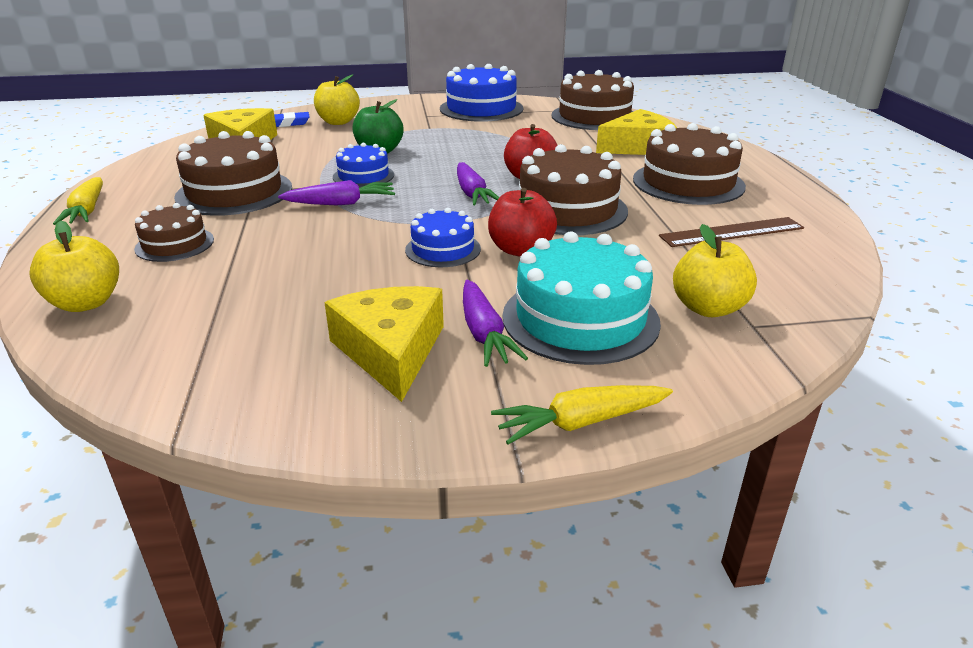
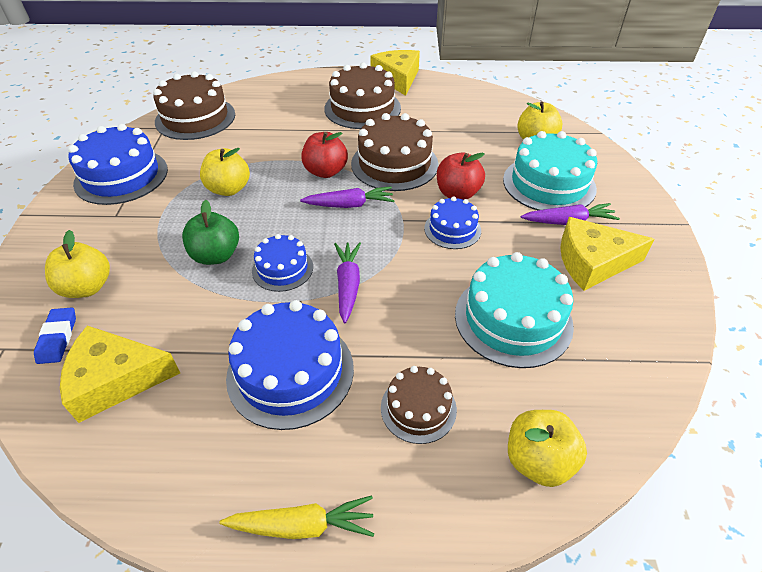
camera: 80 degrees left, 15 degrees up
(234, 192) = (290, 372): brown cake -> blue cake
(282, 289) = (513, 319): none -> turquoise cake
(478, 143) = (229, 189): none -> yellow apple
(581, 422) = (646, 200): yellow carrot -> none
(638, 147) = (283, 112): yellow cheese -> yellow cheese (397, 78)
(732, 232) = (443, 111): brown ruler -> none

